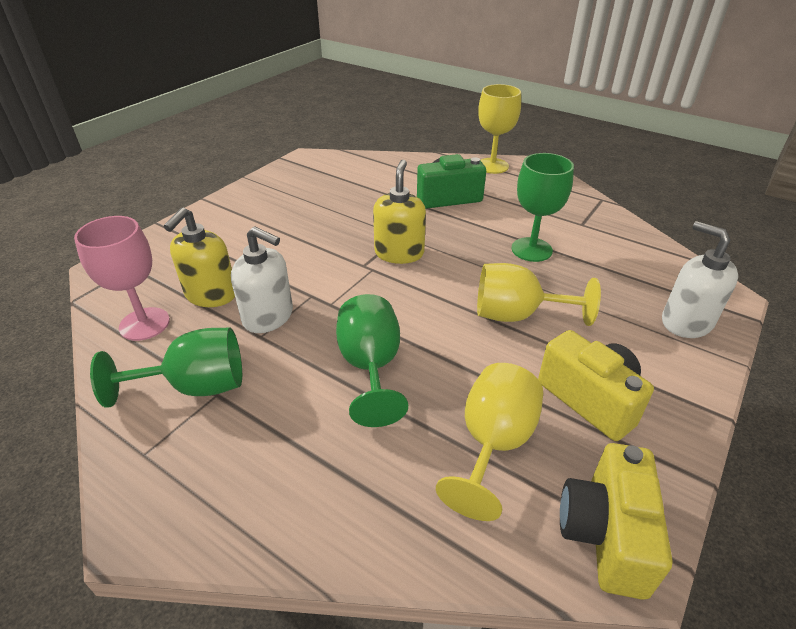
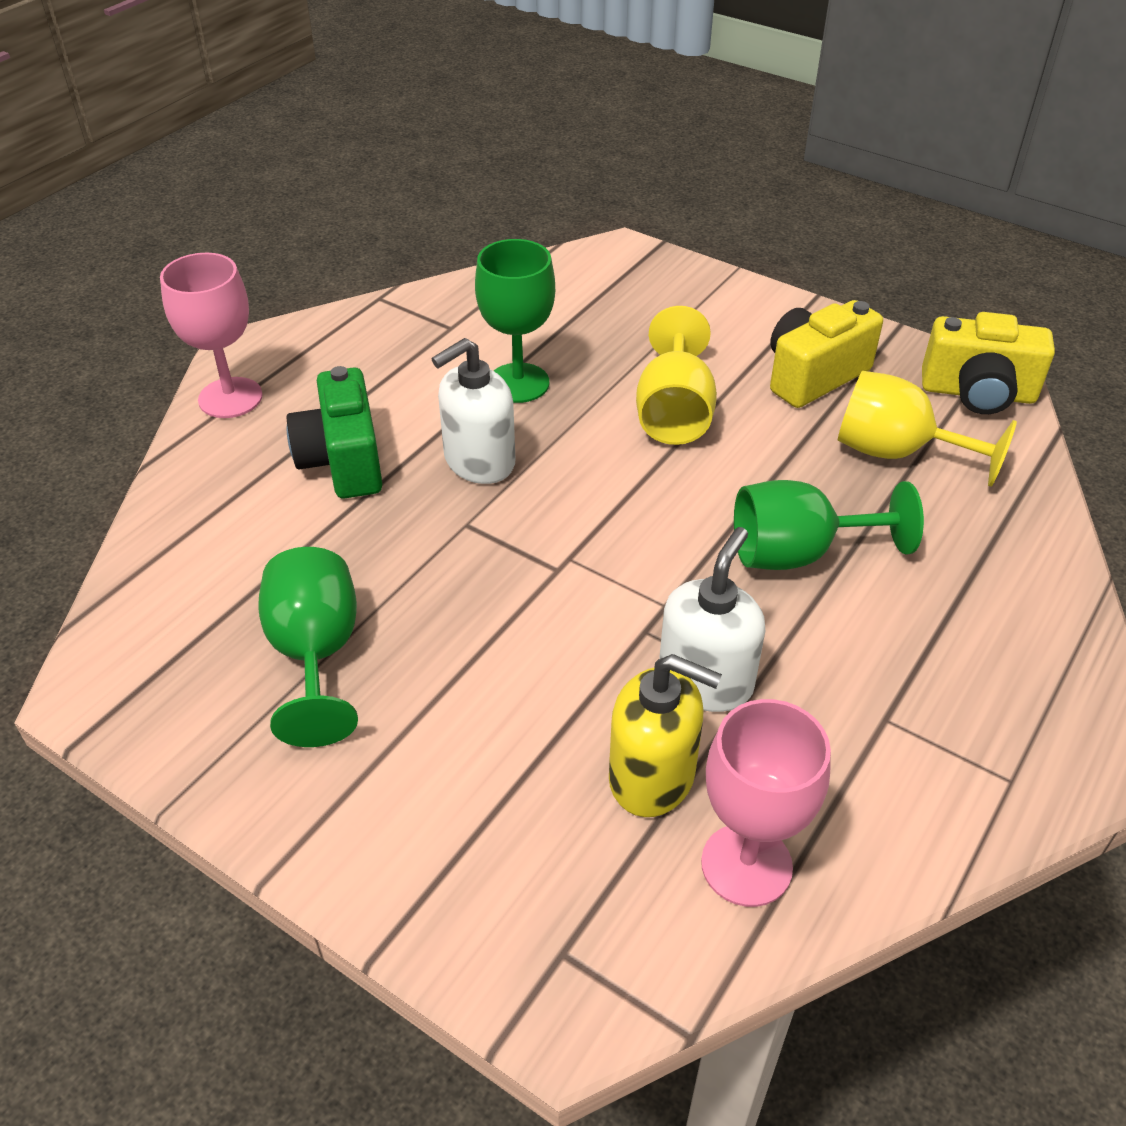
camera: 90 degrees left, 5 degrees up
(196, 386) = (877, 747): green goblet -> green goblet (316, 655)
(399, 253) = (522, 525): yellow soap dispenser -> none
(492, 166) = (230, 398): yellow goblet -> pink goblet
(686, 322) = (673, 287): white soap dispenser -> white soap dispenser (479, 461)

